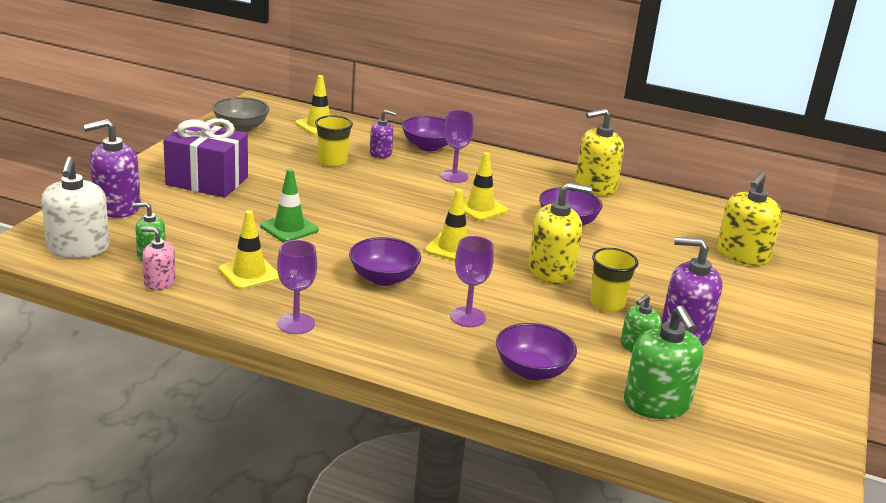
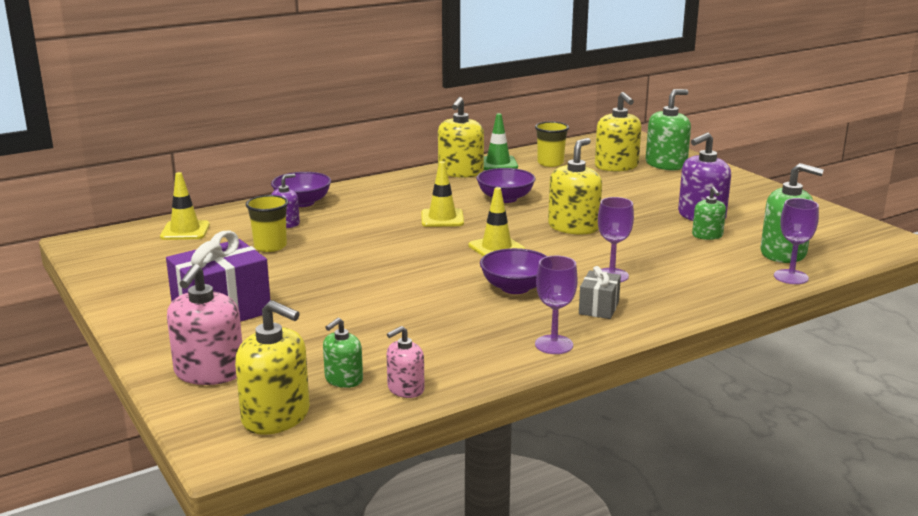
camera: 50 degrees left, 5 degrees down
(78, 248) = (276, 416): white soap dispenser -> yellow soap dispenser
(117, 207) = (209, 372): purple soap dispenser -> pink soap dispenser
(241, 127) = (126, 264): grey bowl -> none
(249, 273) = (440, 341): yellow traffic cone -> none
(289, 228) = (375, 300): green traffic cone -> green traffic cone (498, 163)
(391, 327) = (598, 308): none -> grey gift
(454, 176) = (373, 210): purple goblet -> purple goblet (791, 277)
(532, 370) = (709, 277): purple bowl -> none
(607, 303) = (639, 225): yellow cup -> yellow cup (550, 163)
(797, 280) = (666, 164): none -> green soap dispenser

